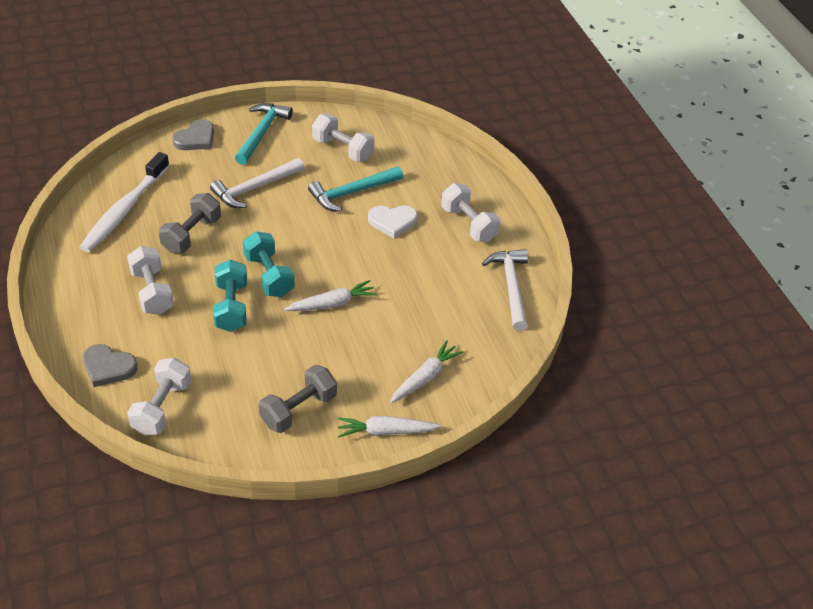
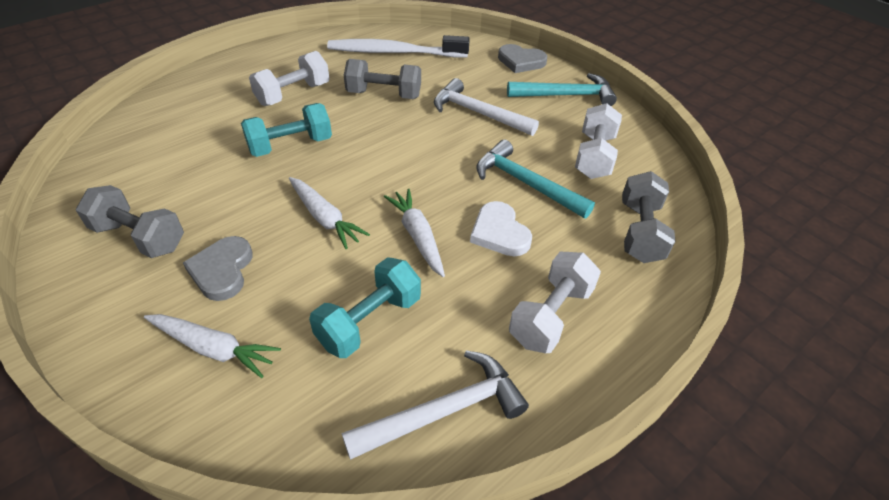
camera: 70 degrees right, 0 degrees up
(108, 367) = (185, 97): grey heart -> grey heart (222, 270)
(162, 407) = (135, 141): white dumbbell -> none
(269, 276) = (349, 158): turquoise dumbbell -> turquoise dumbbell (369, 321)
(385, 431) = (104, 331): white carrot -> white carrot (417, 236)
(424, 160) = (640, 232): none -> grey dumbbell

